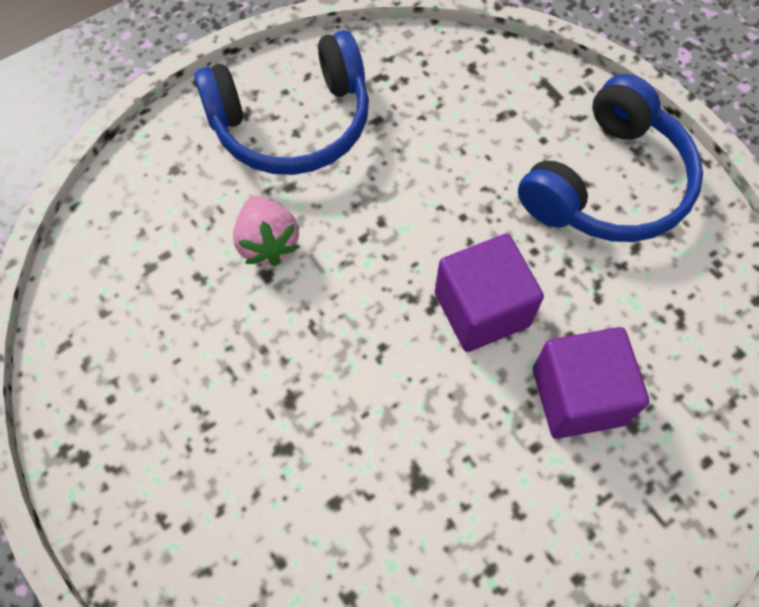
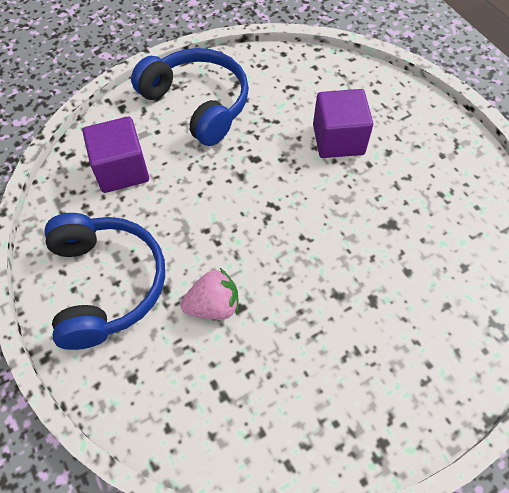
camera: 85 degrees left, 5 degrees down
(482, 309) = (279, 179): purple cube -> purple cube (121, 170)

